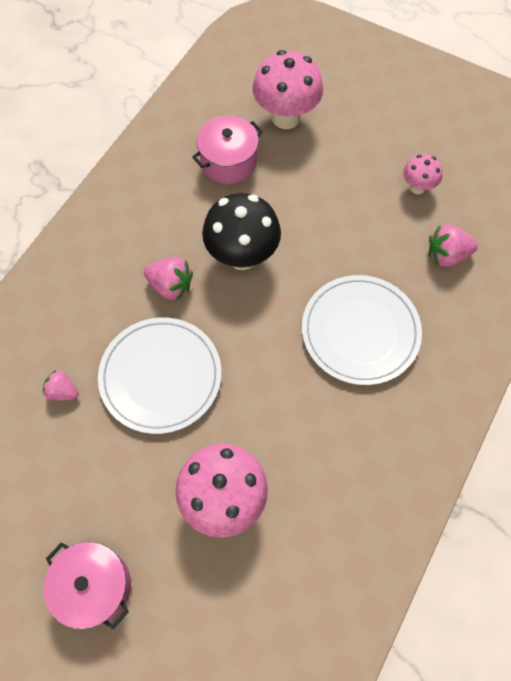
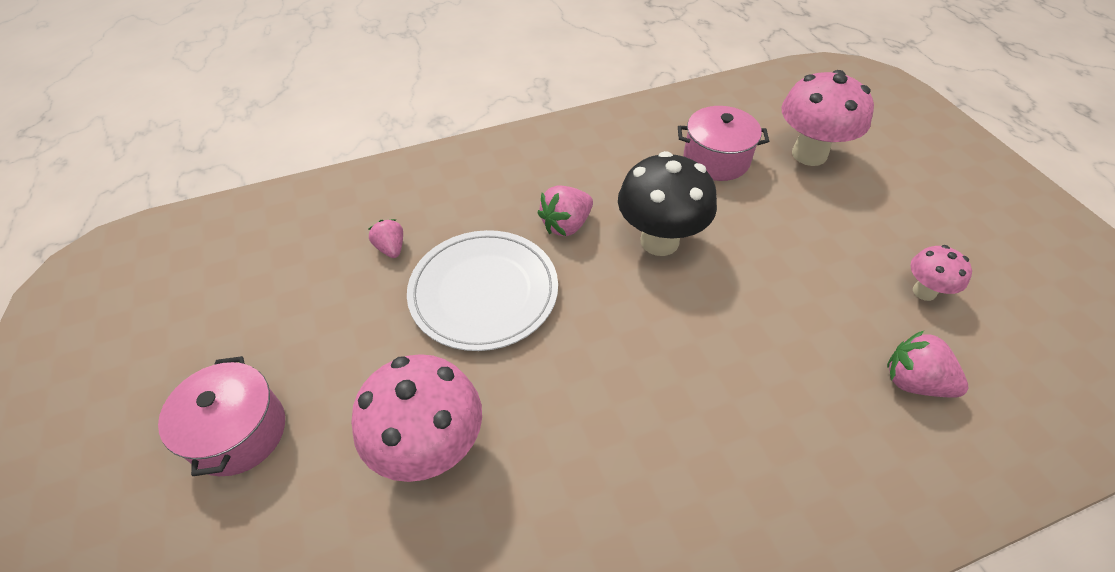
camera: 40 degrees right, 15 degrees down
(171, 286) = (566, 225): pink strawberry -> pink strawberry turned 75 degrees clockwise
(360, 331) = (732, 390): white plate -> none

